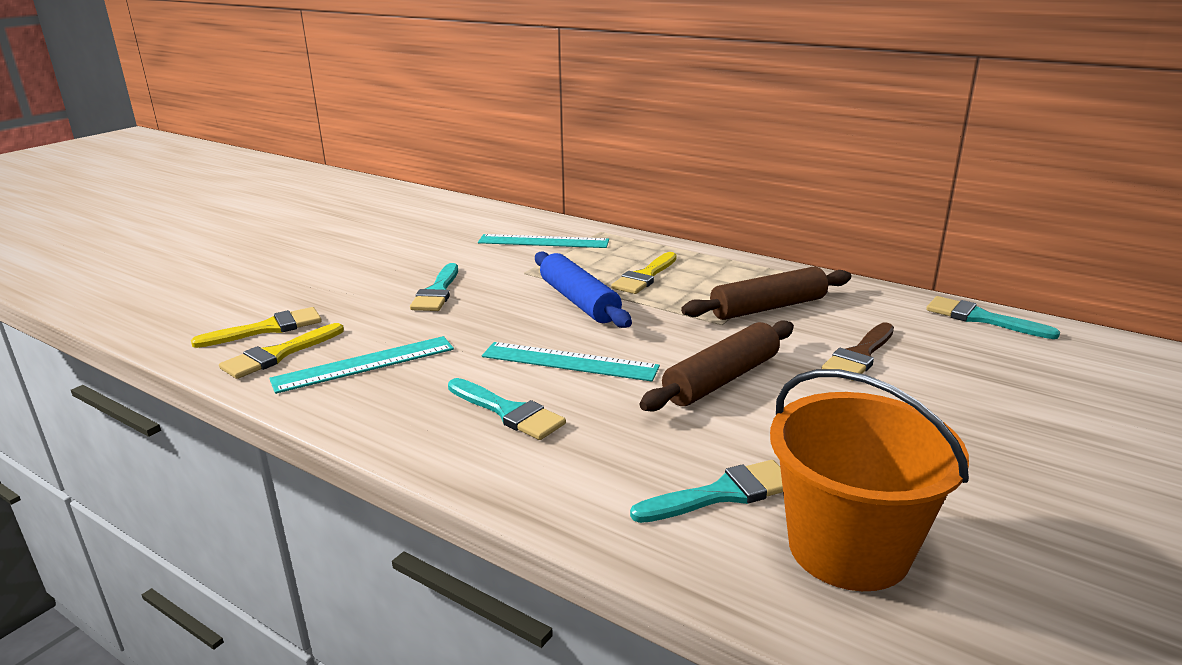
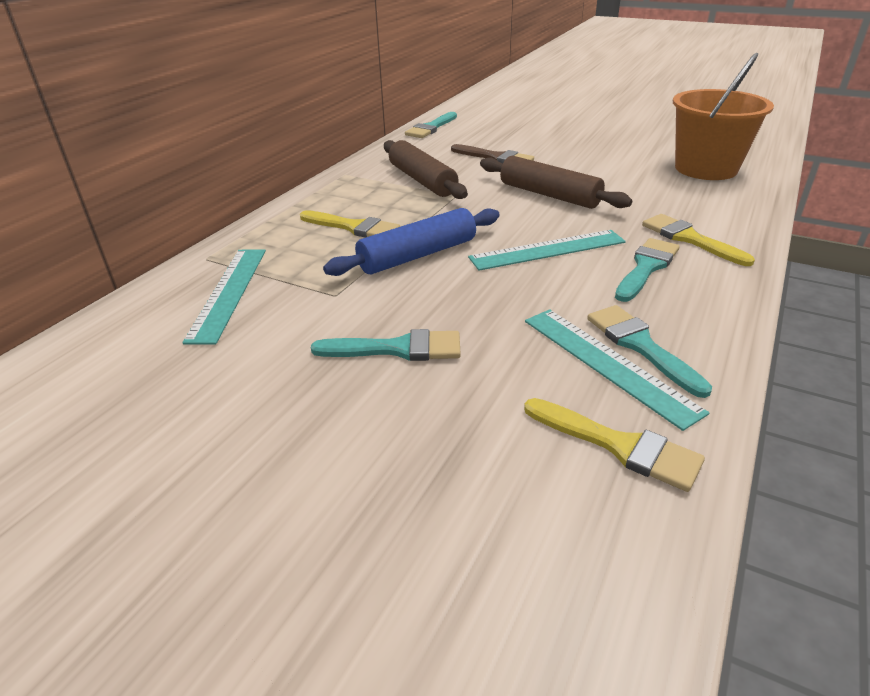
camera: 95 degrees left, 10 degrees up
(267, 328) = (548, 488): yellow brush -> yellow brush (689, 239)
(569, 361) = (547, 250): turquoise ruler -> turquoise ruler turned 60 degrees clockwise
(722, 494) = (686, 194): turquoise brush -> turquoise brush (640, 345)

